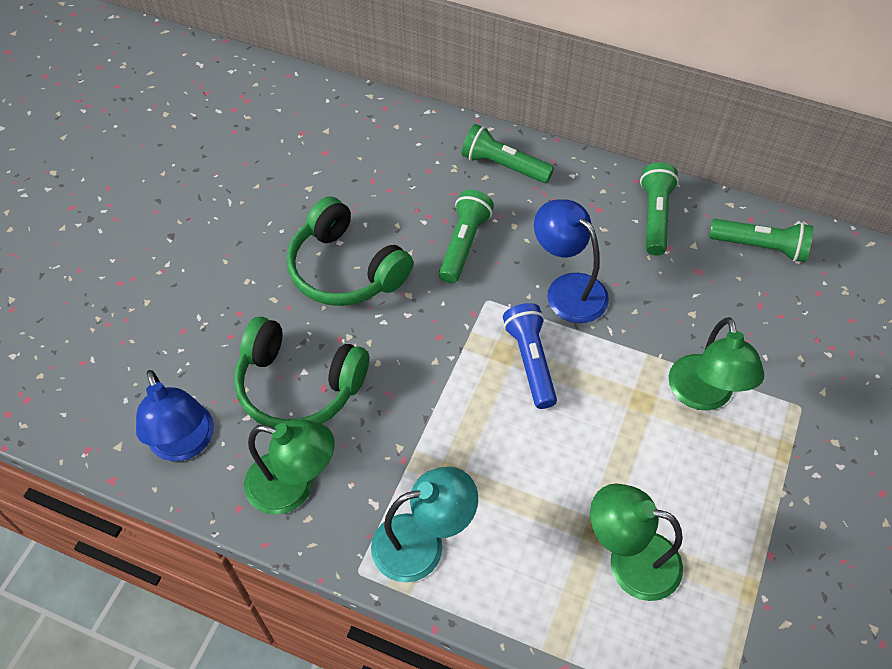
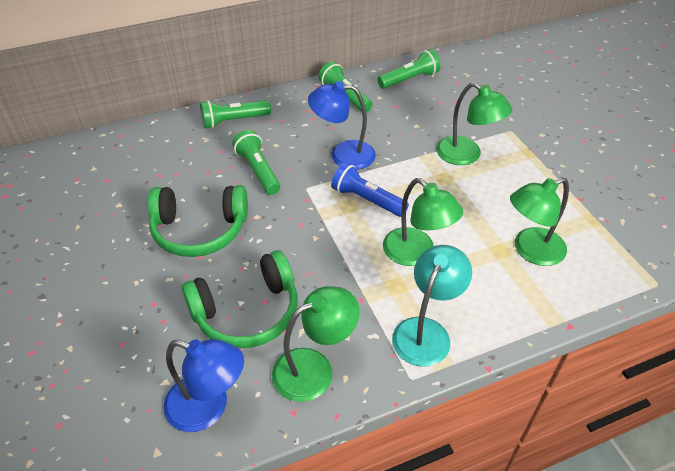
camera: 45 degrees left, 10 degrees down
(508, 460) = (416, 253): none -> green lamp

